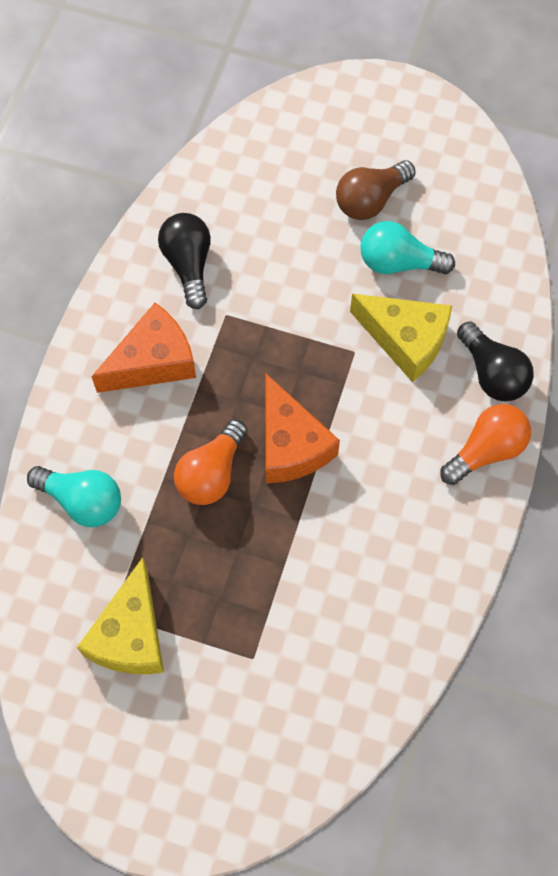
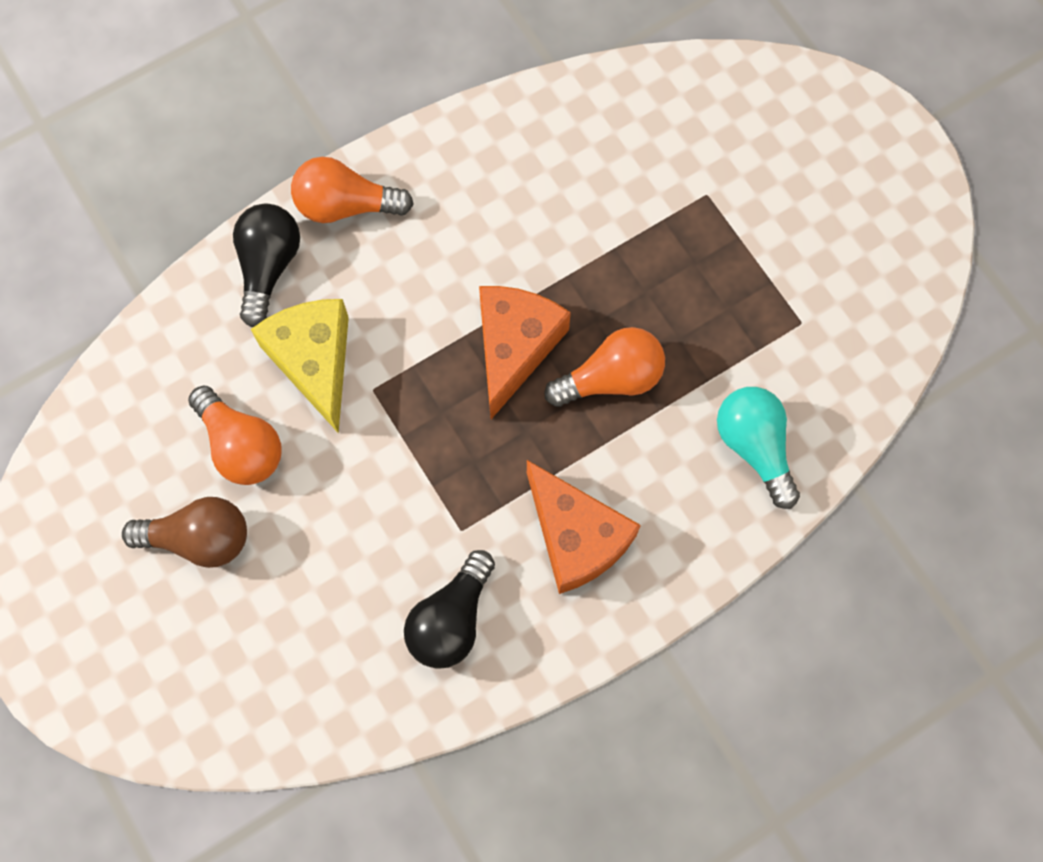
camera: 140 degrees left, 5 degrees up
(130, 635) = (799, 292): yellow cheese -> none
(153, 362) = (576, 537): orange cheese -> orange cheese turned 135 degrees counterclockwise
(398, 262) = (241, 446): turquoise light bulb -> orange light bulb

